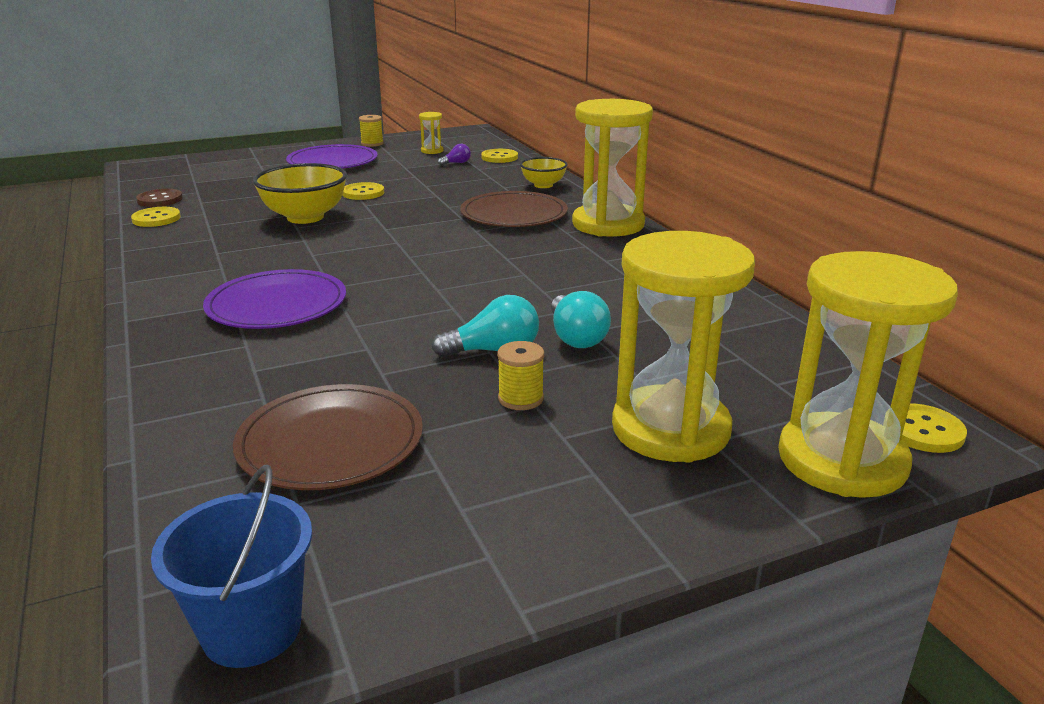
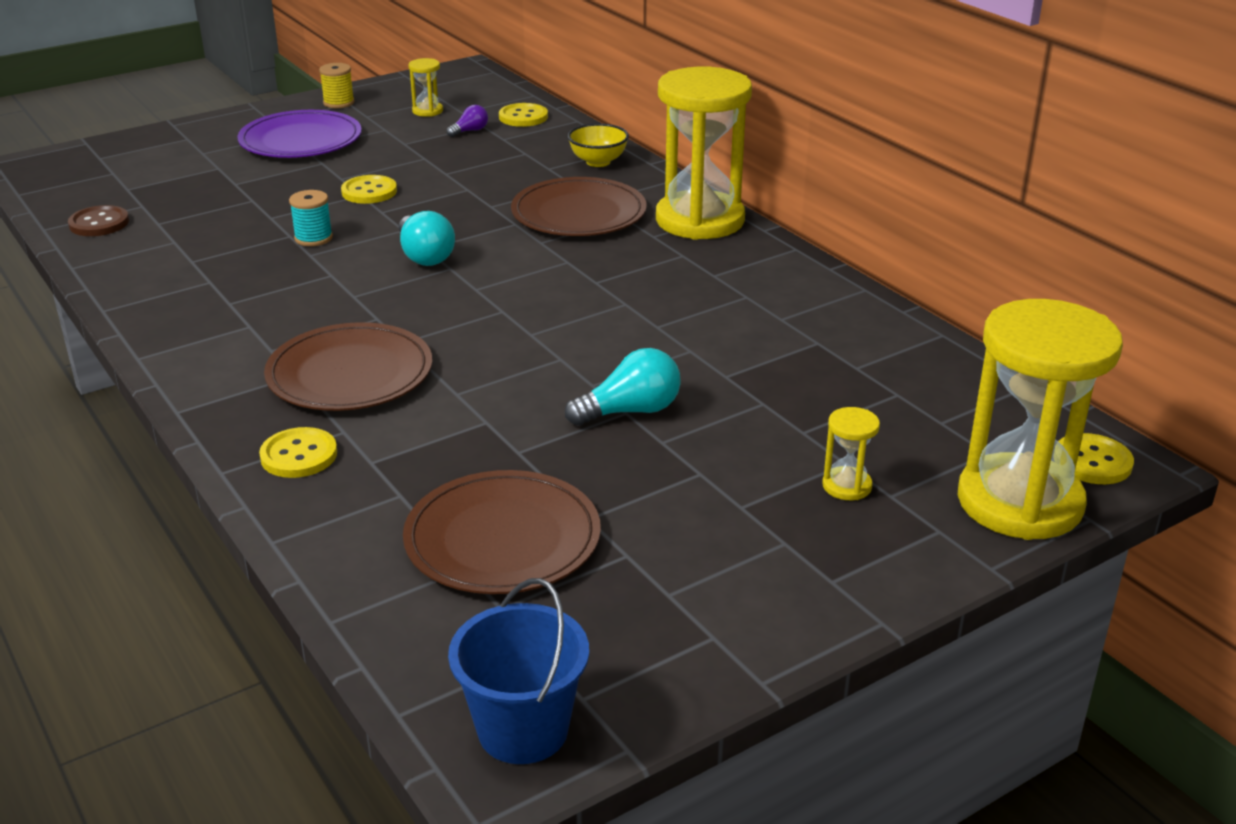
camera: 10 degrees left, 5 degrees up
(156, 219) = (115, 255): yellow button -> yellow button (299, 455)
(277, 305) = (350, 373): purple plate -> brown plate
(305, 217) = (313, 238): yellow bowl -> turquoise spool
(520, 398) = (682, 467): yellow spool -> none
(576, 337) = (714, 385): turquoise light bulb -> turquoise light bulb (424, 256)
(670, 429) = (847, 486): yellow hourglass -> yellow hourglass, size x0.40

